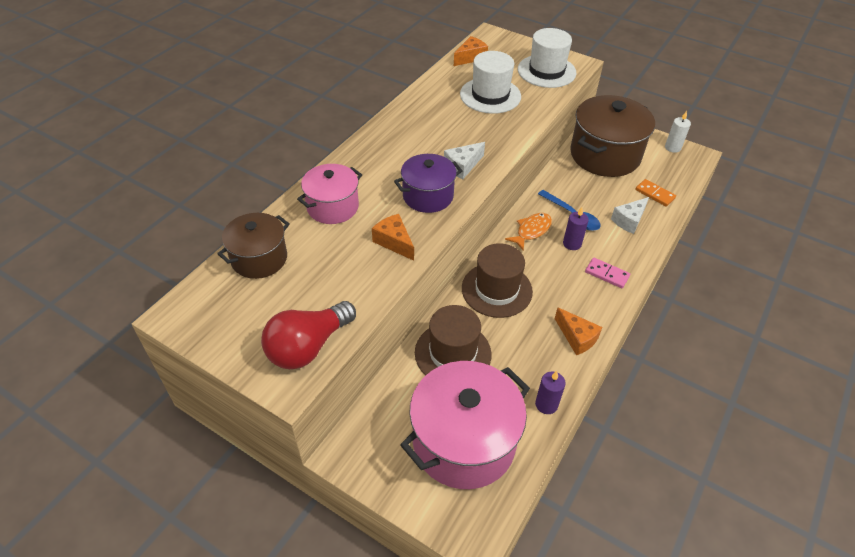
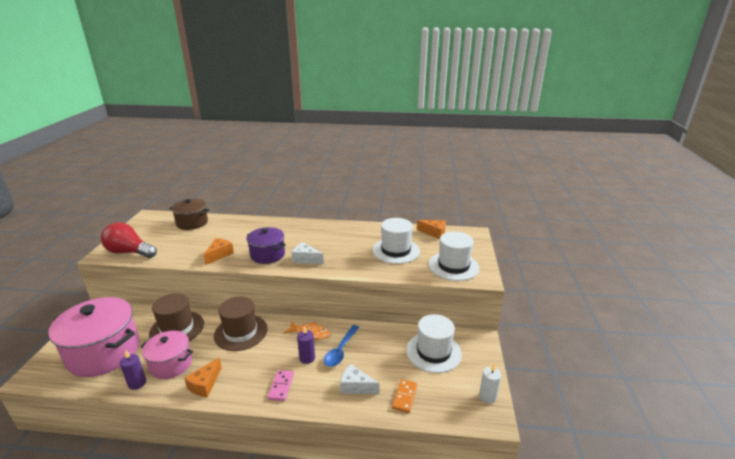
camera: 65 degrees right, 20 degrees down
(332, 207) = (242, 230): pink pot -> pink pot (171, 364)
(605, 155) = (433, 352): brown pot -> white hat

